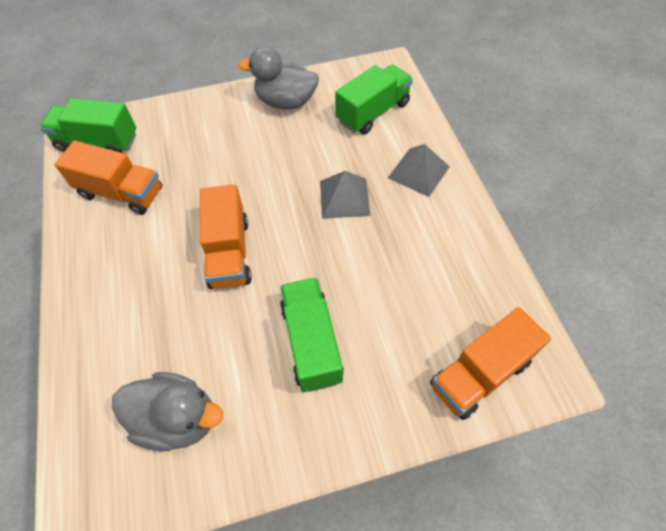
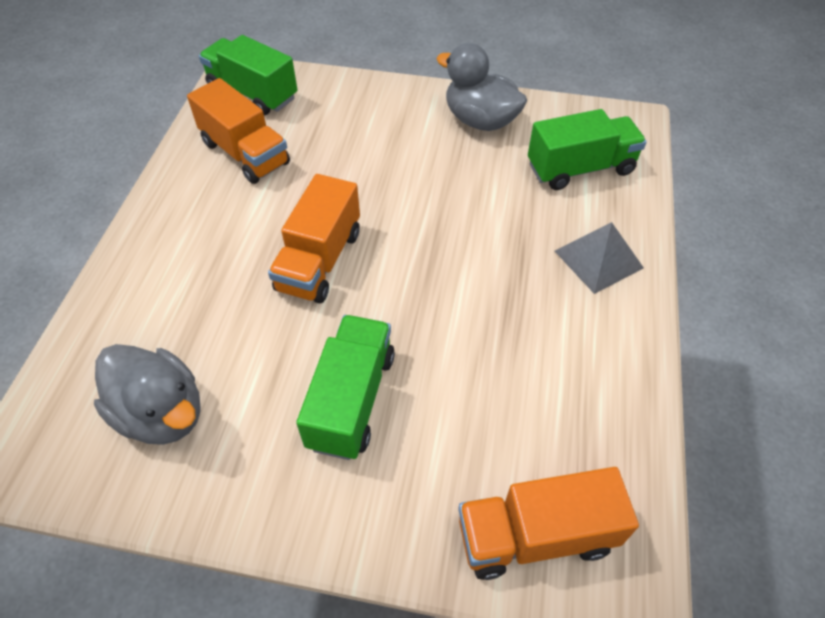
camera: 25 degrees right, 5 degrees down
(344, 198) = (486, 253): grey pyramid -> none

